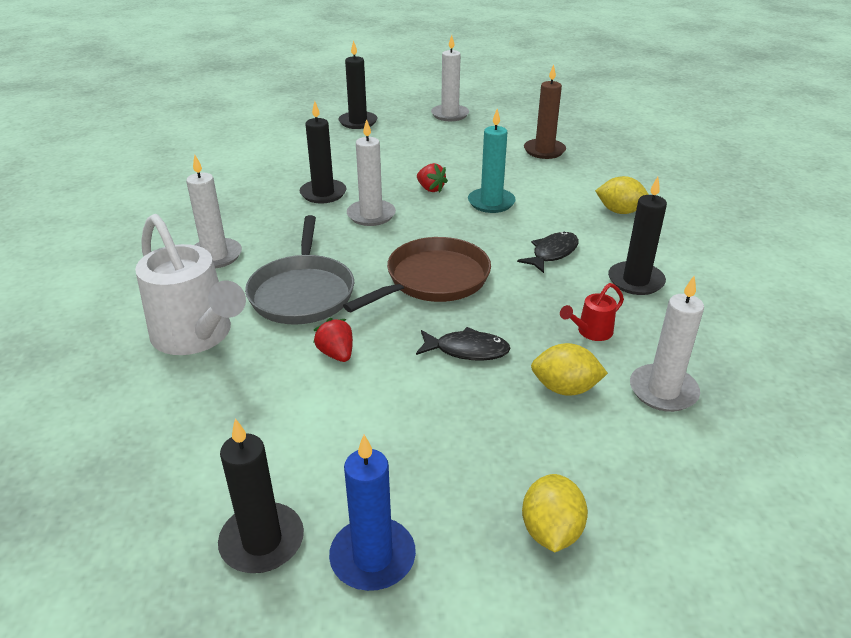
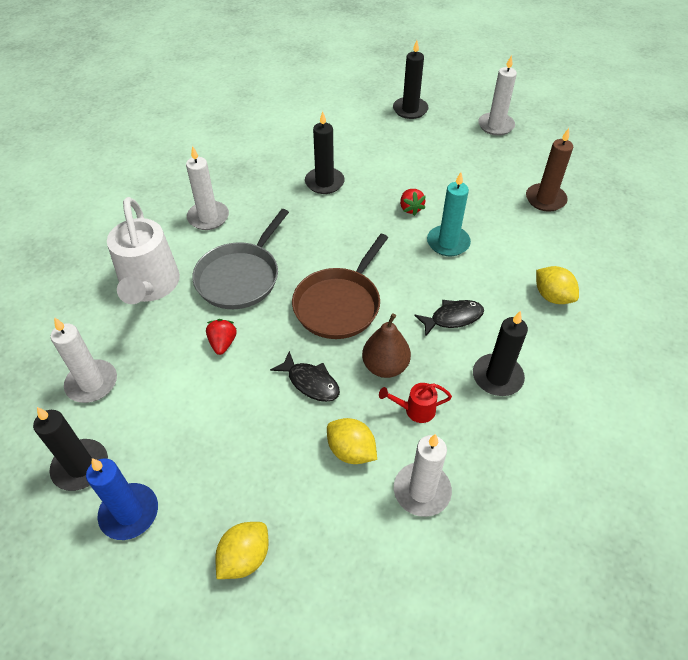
camera: 30 degrees right, 15 degrees up
(371, 215) = (343, 219): white candle -> white candle (92, 383)
(433, 279) = (339, 305): brown pan -> brown pan turned 135 degrees clockwise
(528, 310) = (385, 366): none -> brown pear

